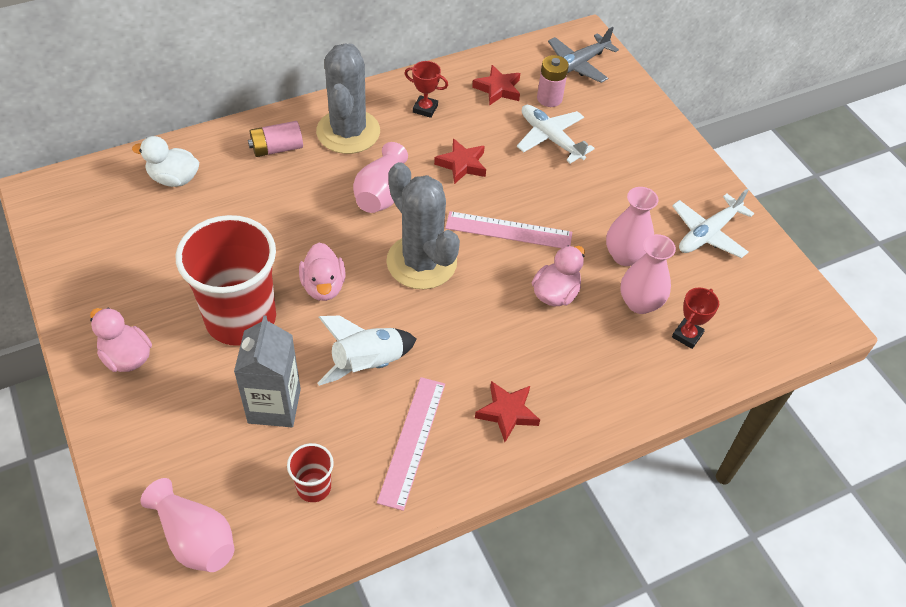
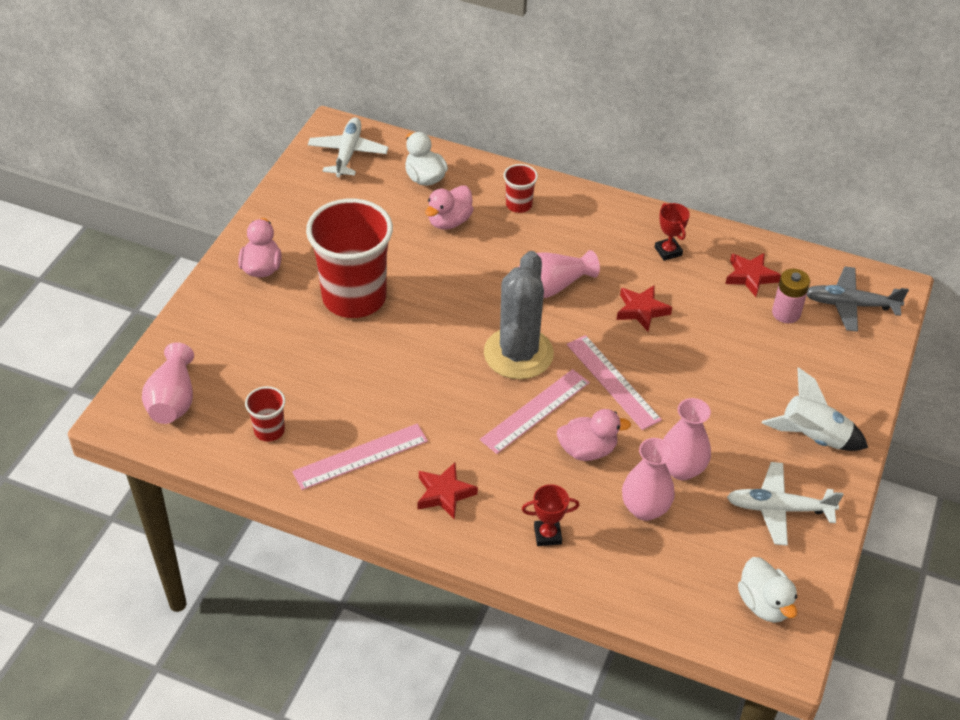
camera: 50 degrees right, 5 degrees down
(274, 406) = (307, 365): grey carton -> none
(277, 148) = (519, 205): pink battery -> red cup
(323, 286) = (431, 318): pink duck -> pink duck (449, 221)
(348, 132) = (585, 228): grey cactus -> none
(367, 364) = (395, 388): white rocket -> white rocket (813, 437)
(487, 295) = (535, 411): none -> pink ruler
(551, 139) = (742, 343): white plane -> white plane (348, 153)
(687, 335) = (650, 560): red trophy -> red trophy (547, 535)
(778, 303) = (764, 604): none -> white duck

